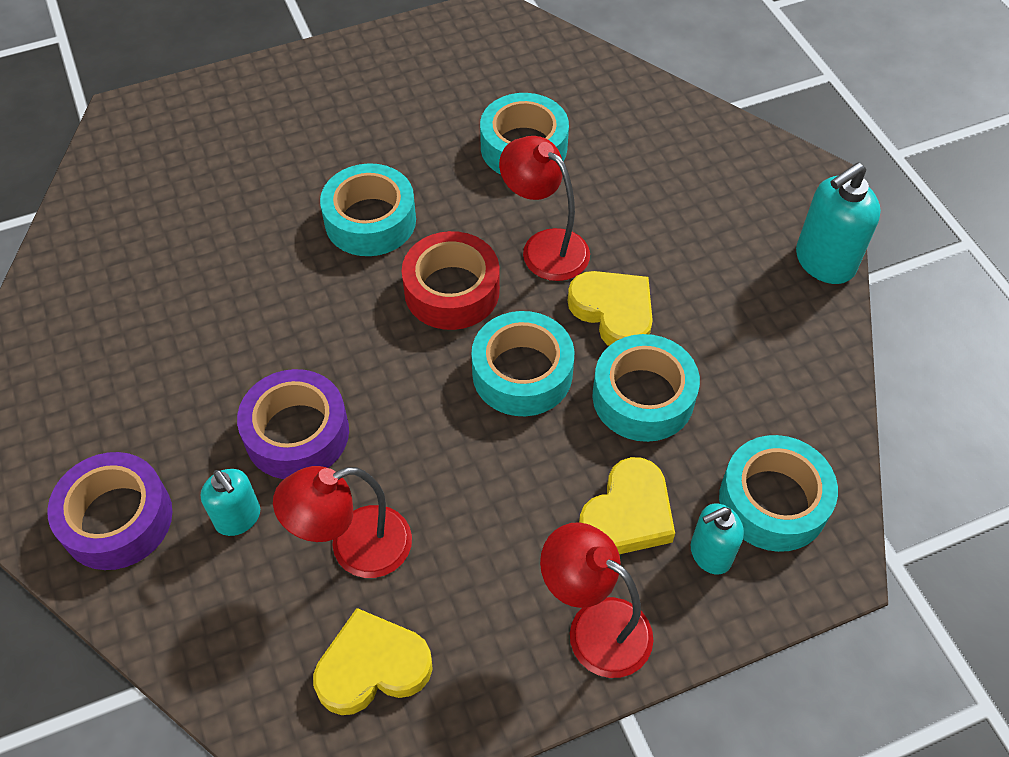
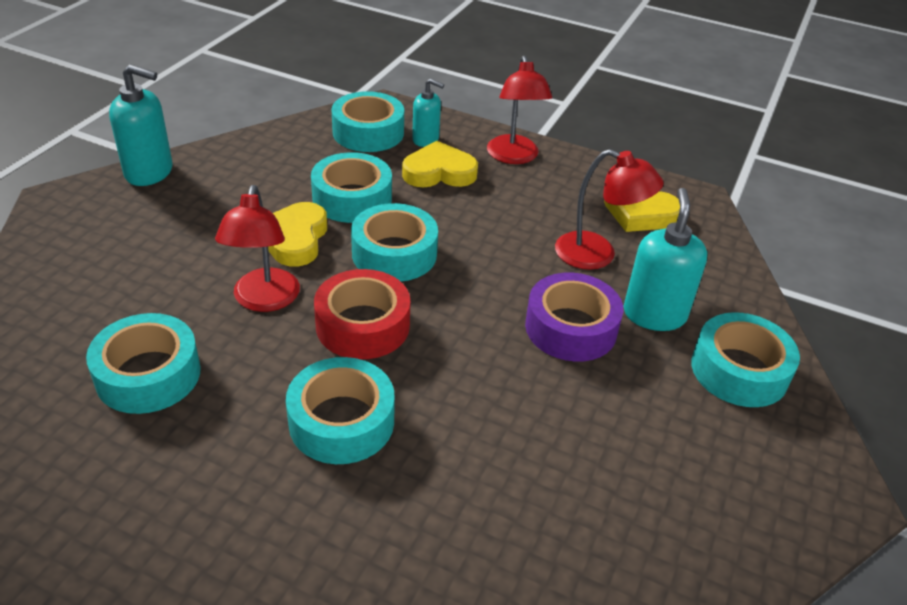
camera: 135 degrees left, 15 degrees down
(117, 519) = (739, 370): purple tape -> turquoise tape
(238, 518) = (654, 314): turquoise soap dispenser -> turquoise soap dispenser, size x1.60

